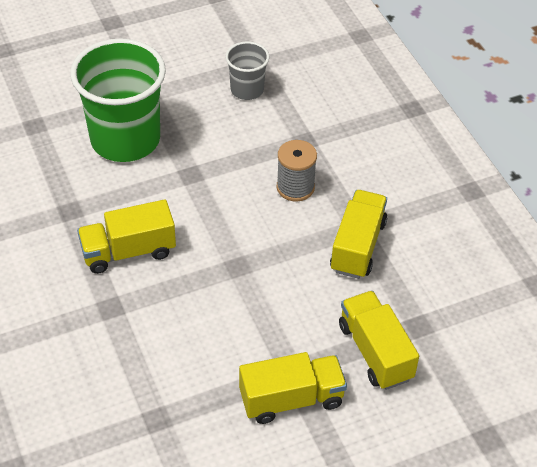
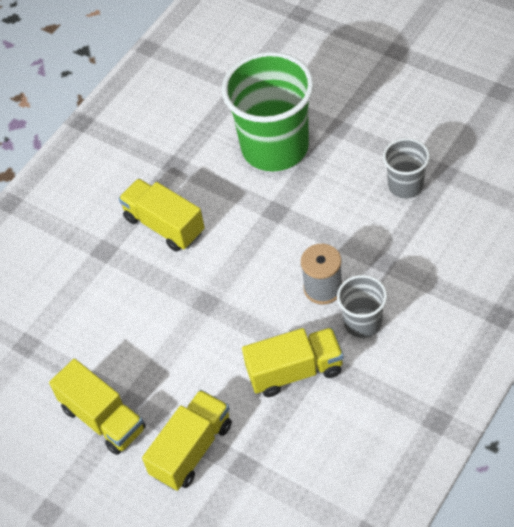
camera: 65 degrees right, 5 degrees up
(349, 183) = (362, 323): none -> grey cup

